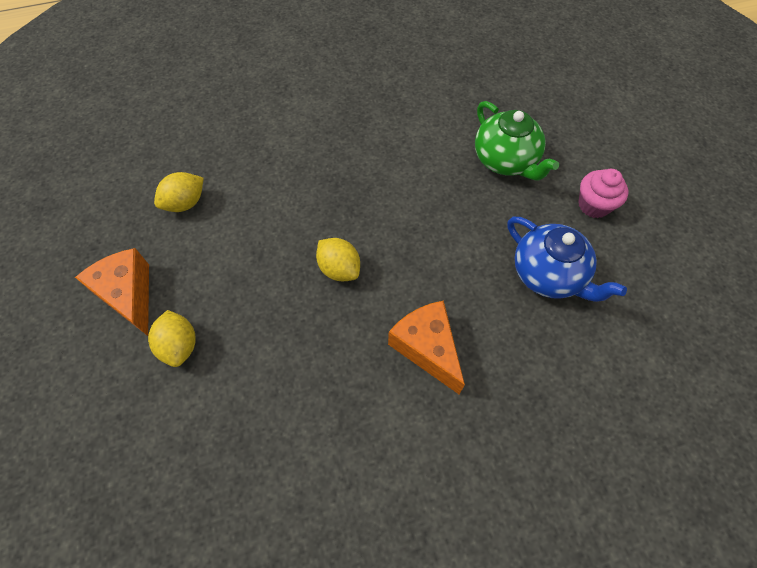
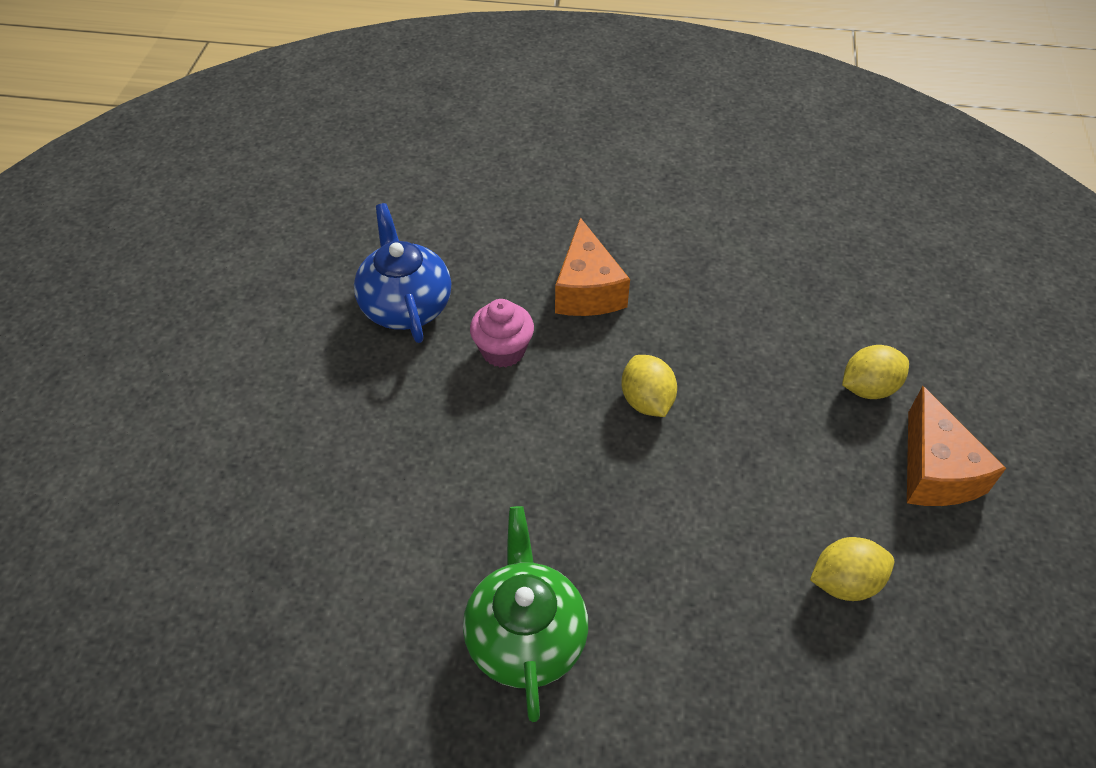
camera: 155 degrees left, 10 degrees down
(180, 345) = (868, 388): yellow lemon -> yellow lemon turned 60 degrees clockwise
(505, 161) = (333, 457): green teapot -> green teapot (526, 636)
(593, 205) = (281, 355): pink cupcake -> pink cupcake (503, 350)

